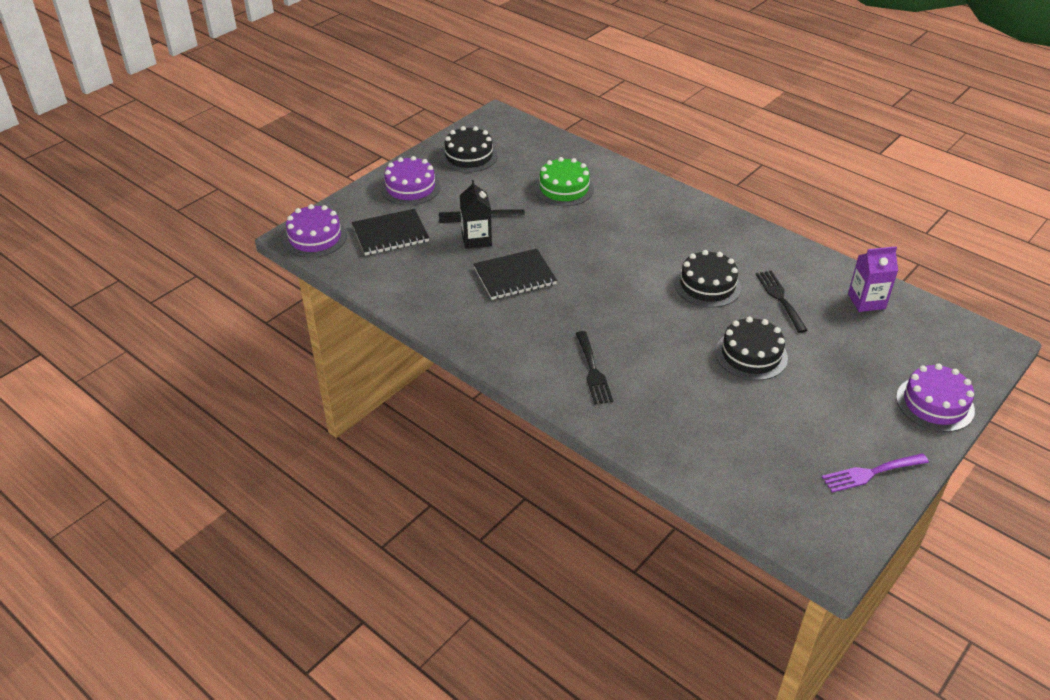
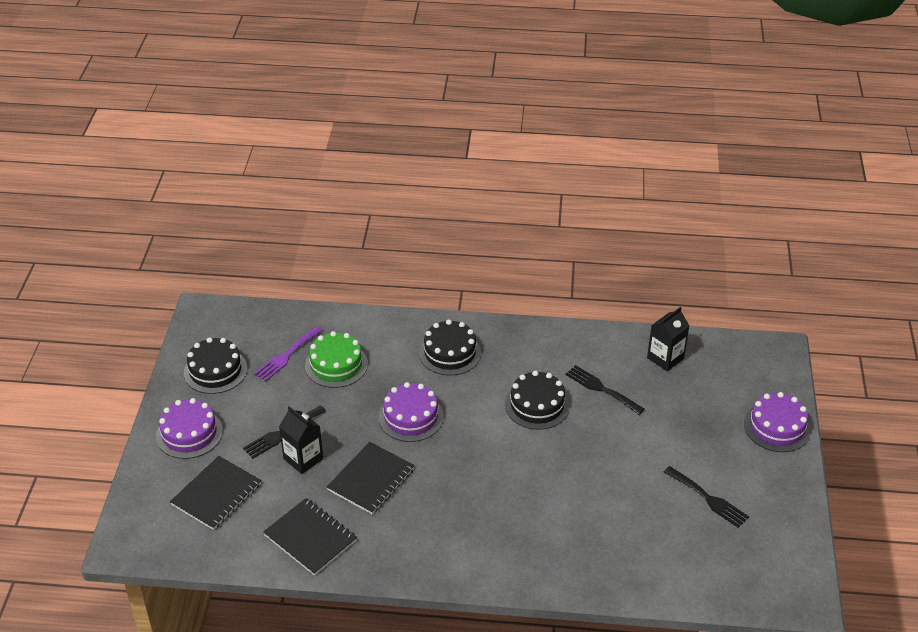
camera: 35 degrees left, 0 degrees up
(315, 237) = (144, 536): purple cake -> purple cake (411, 417)
(429, 294) = (310, 538): none -> black notebook
(593, 371) = (514, 537): black fork -> black fork (708, 499)
(751, 355) = (621, 454): black cake -> black cake (450, 353)
(866, 301) = (665, 358): purple carton -> black carton
(870, 473) = (778, 512): purple fork -> purple fork (286, 356)

